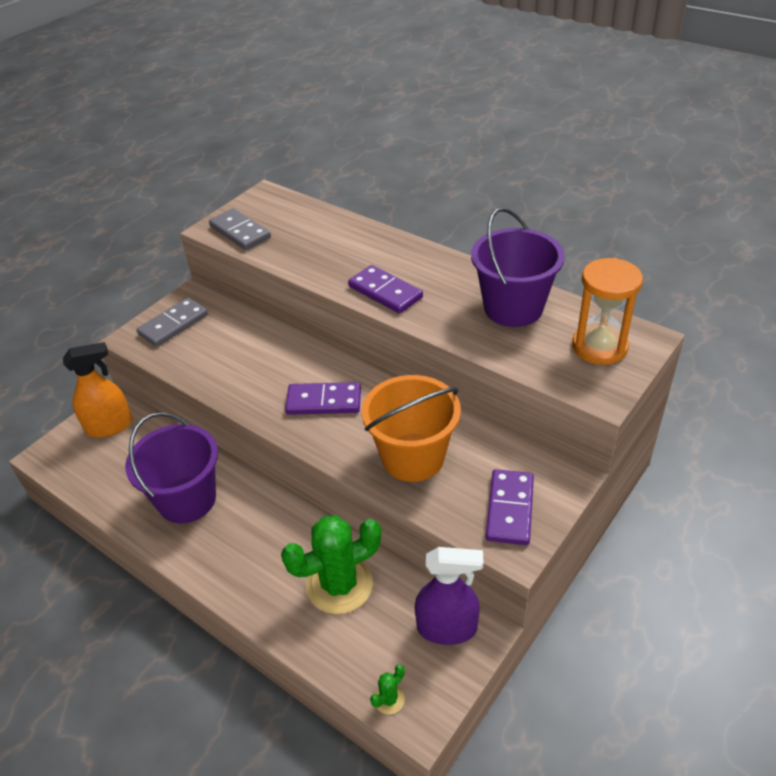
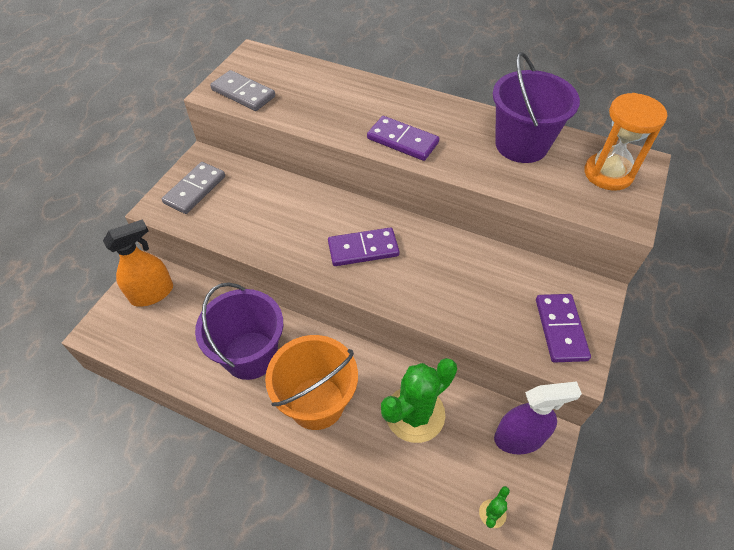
camera: 15 degrees left, 10 degrees up
(413, 457) = (461, 292): orange bucket -> orange bucket (317, 402)

